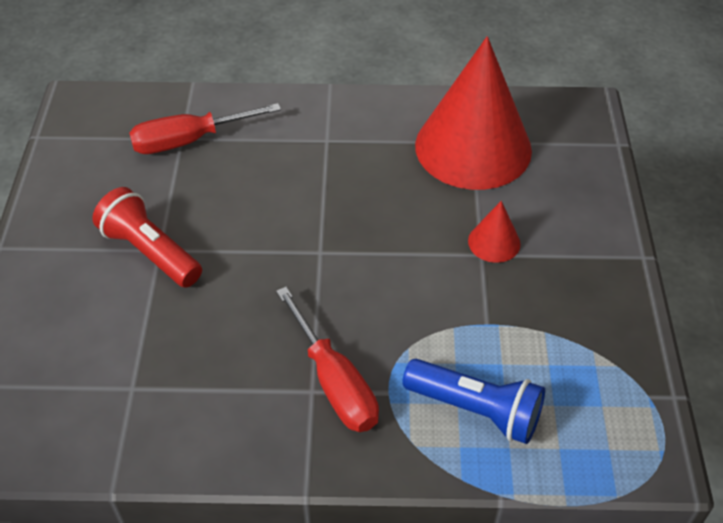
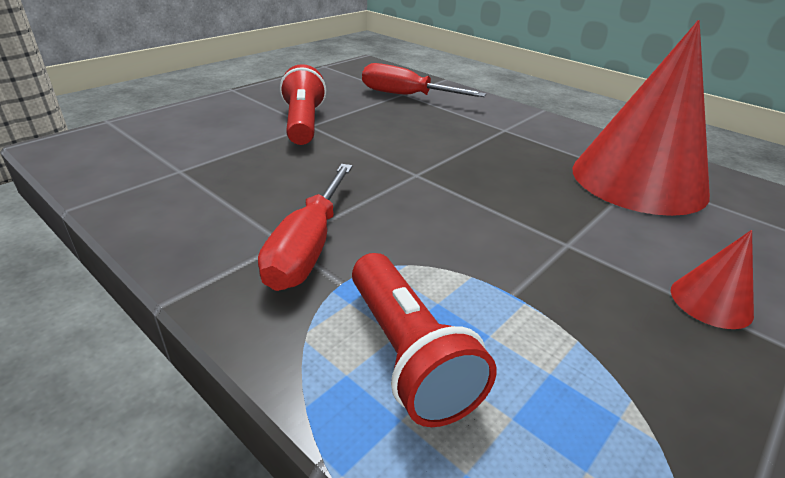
camera: 40 degrees right, 15 degrees down
(475, 410) = (407, 354): blue flashlight -> red flashlight
(494, 242) = (592, 242): red cone -> red cone (711, 301)

